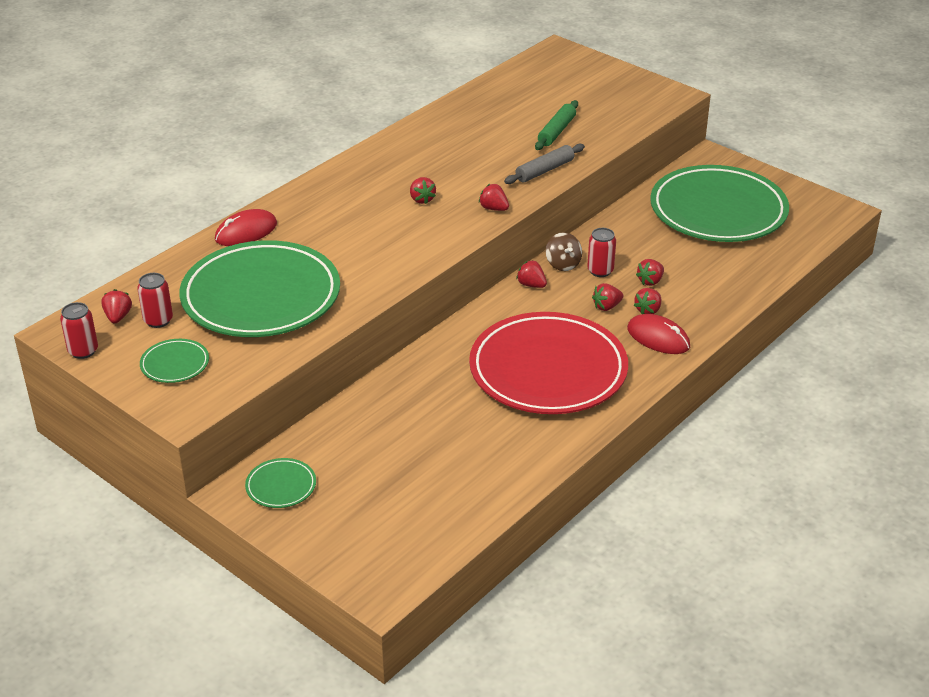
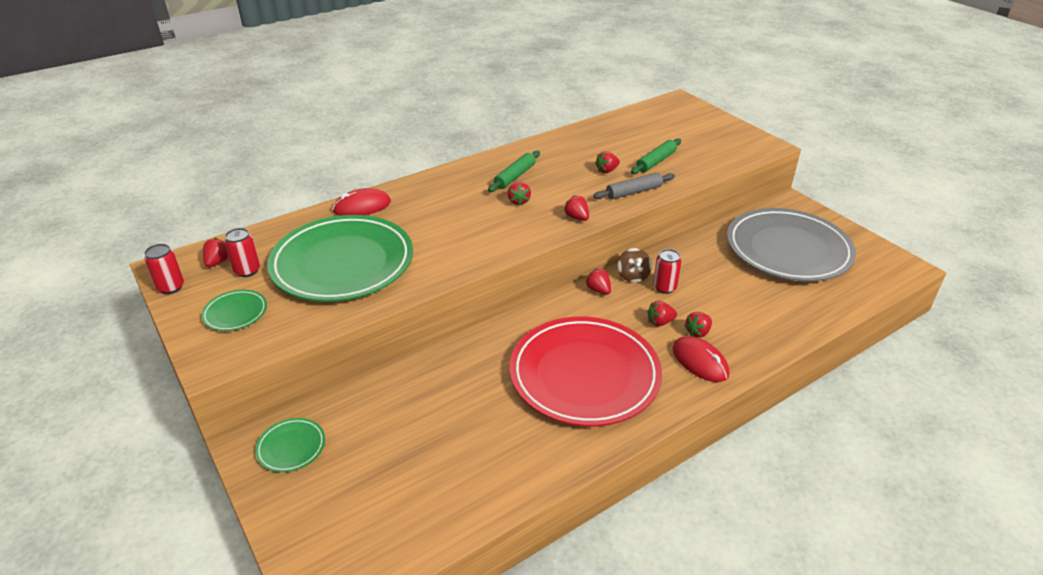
camera: 15 degrees right, 0 degrees up
(404, 171) = (515, 176): none -> green rolling pin
(650, 281) = (708, 305): red strawberry -> red strawberry (607, 171)
(718, 210) = (788, 250): green plate -> grey plate

